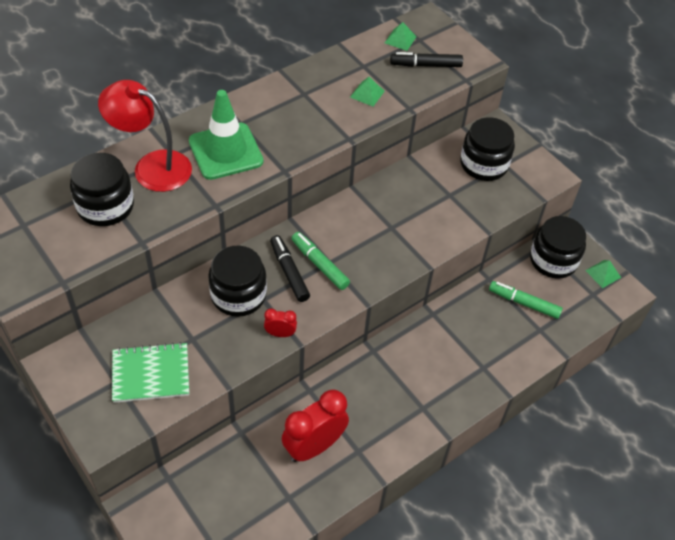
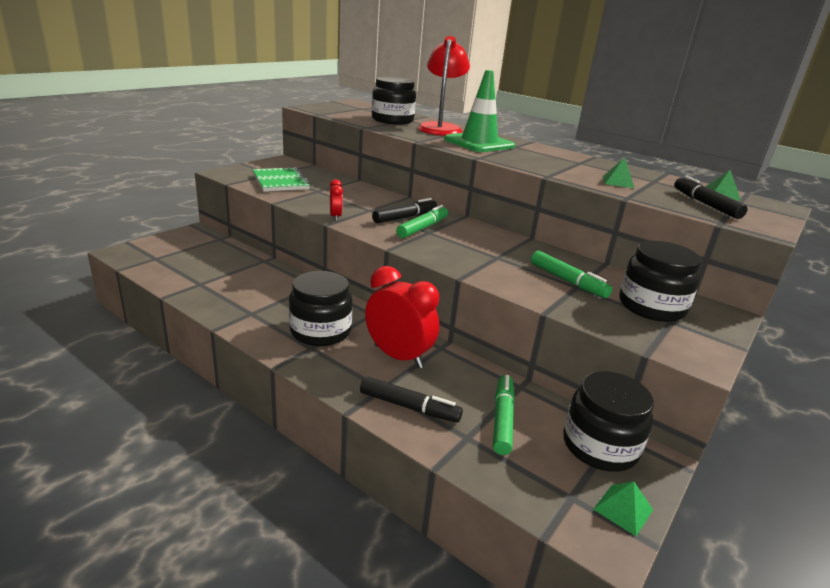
camera: 75 degrees right, 25 degrees down
(238, 295) = (368, 202): black jar -> black jar (320, 331)
(314, 446) = (253, 291): red clock -> red clock (398, 356)
(440, 196) = (567, 281): none -> green marker
(506, 355) = (409, 407): none -> black marker

